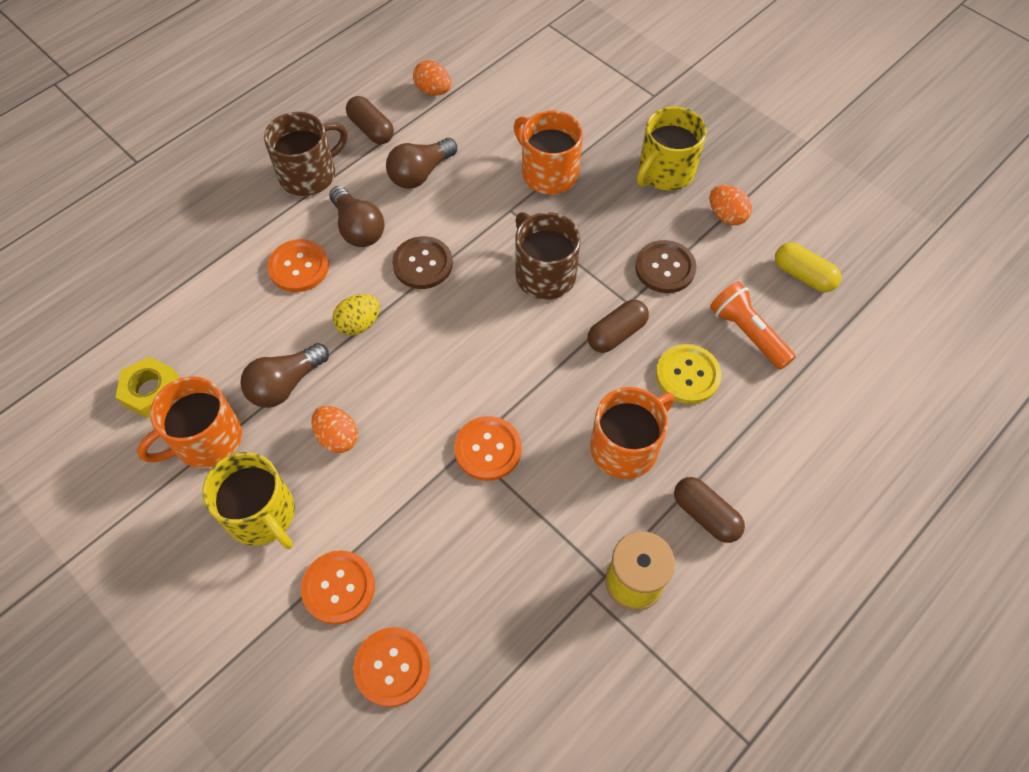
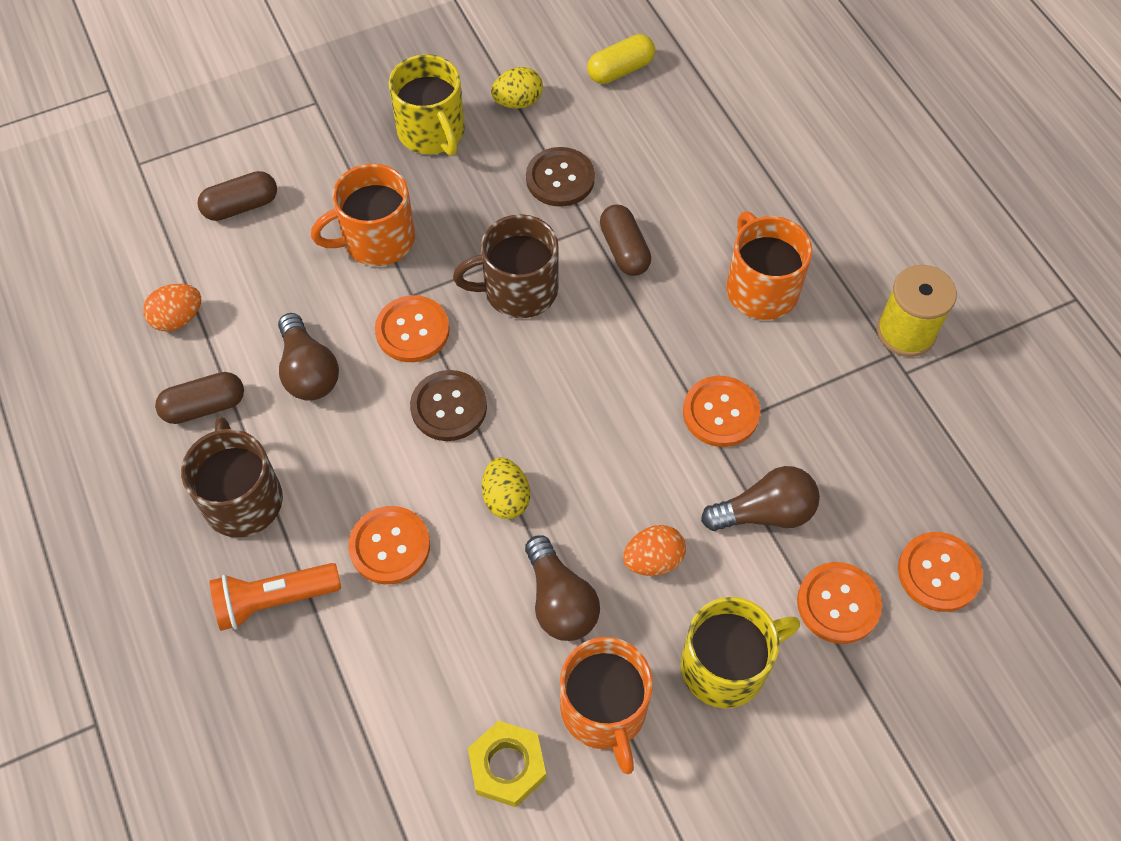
camera: 70 degrees left, 0 degrees up
(358, 228) = (360, 463): brown light bulb -> brown light bulb (764, 513)
(479, 220) = (412, 330): none -> orange button
(687, 375) = (698, 207): yellow button -> none
(705, 515) = (855, 249): brown capsule -> brown capsule (241, 206)
(726, 216) = (518, 102): orange egg -> yellow egg
(747, 333) = (669, 140): orange flashlight -> orange flashlight (274, 600)

